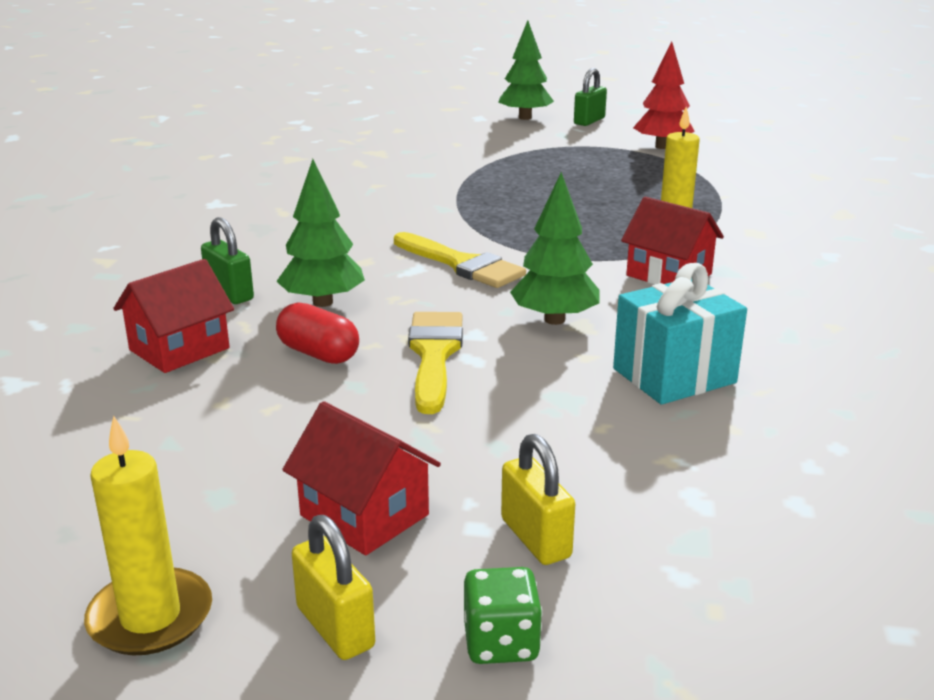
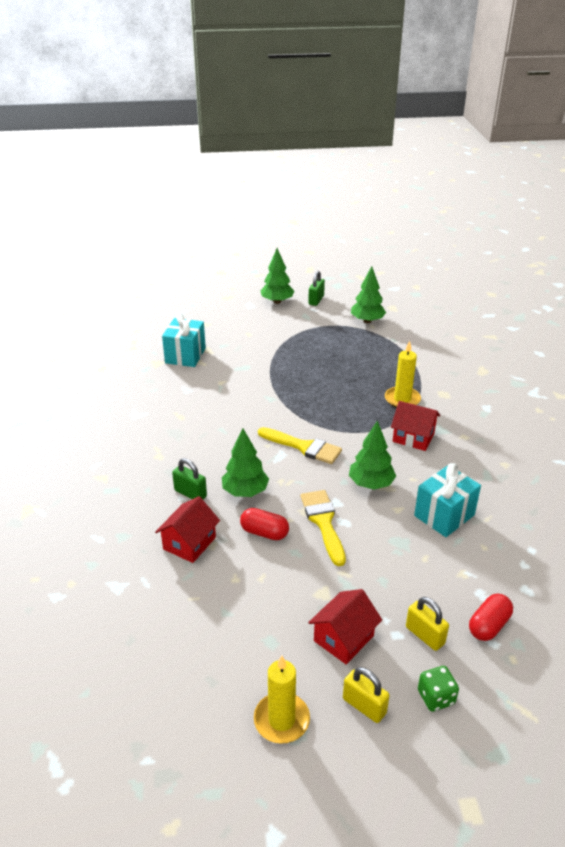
camera: 15 degrees left, 10 degrees up
(341, 155) = (185, 355): none -> turquoise gift
(364, 515) = (343, 638): red house -> red house turned 75 degrees counterclockwise
(662, 146) = (367, 321): red tree -> green tree
(685, 546) = (488, 625): none -> red capsule

